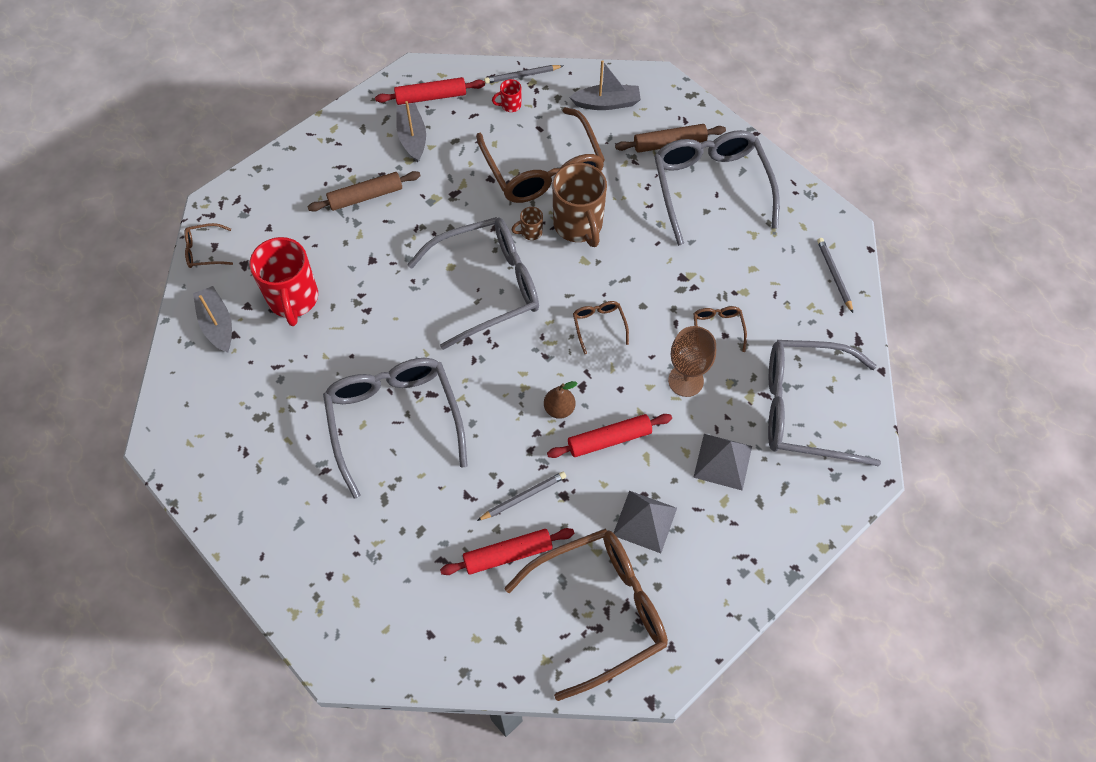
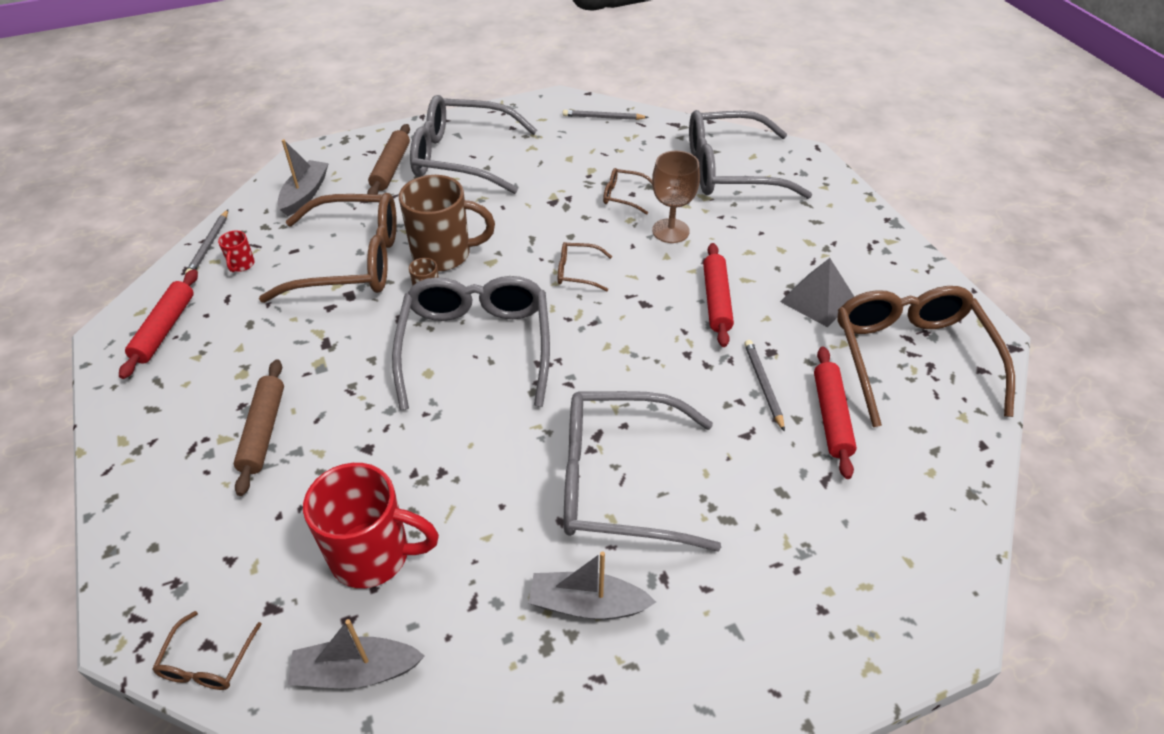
camera: 70 degrees left, 15 degrees down
(412, 137) = (210, 362): grey boat -> grey boat (587, 604)
(559, 409) = (664, 328): brown pear -> none
(722, 461) = (767, 232): grey pyramid -> none
(805, 409) = (730, 170): grey glasses -> grey glasses turned 60 degrees clockwise

